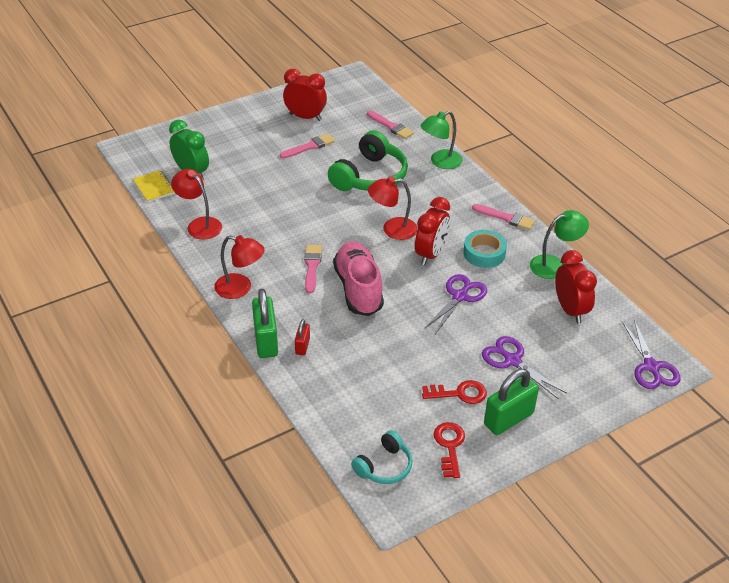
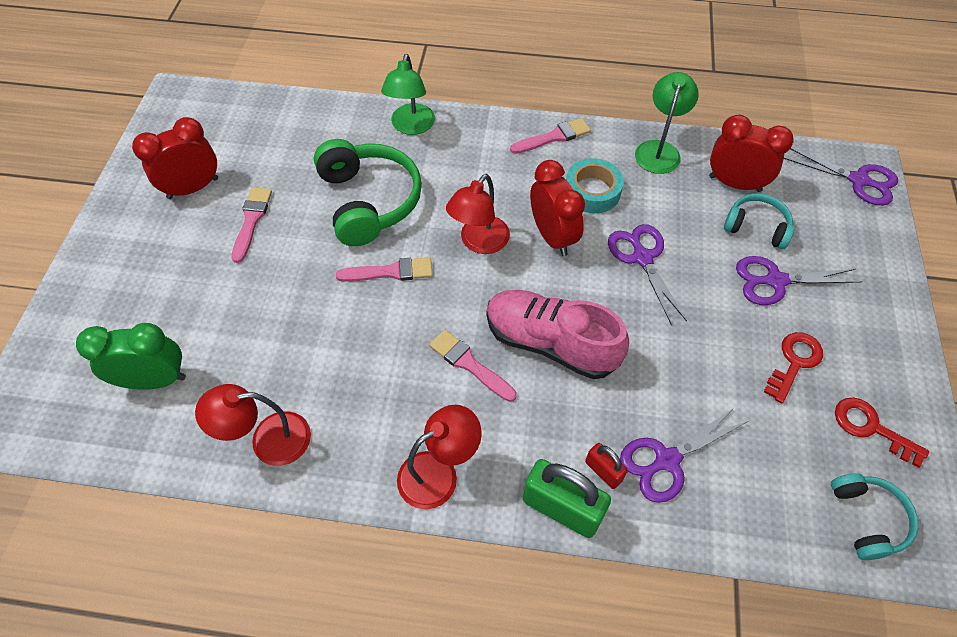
camera: 50 degrees left, 15 degrees up
(154, 187) = (131, 447): yellow notebook -> none
(335, 367) = (667, 460): none -> purple scissors
(391, 126) = (305, 125): pink brush -> pink brush (390, 272)
(508, 419) = (861, 344): green padlock -> none
(546, 335) = (756, 227): none -> turquoise headphones

